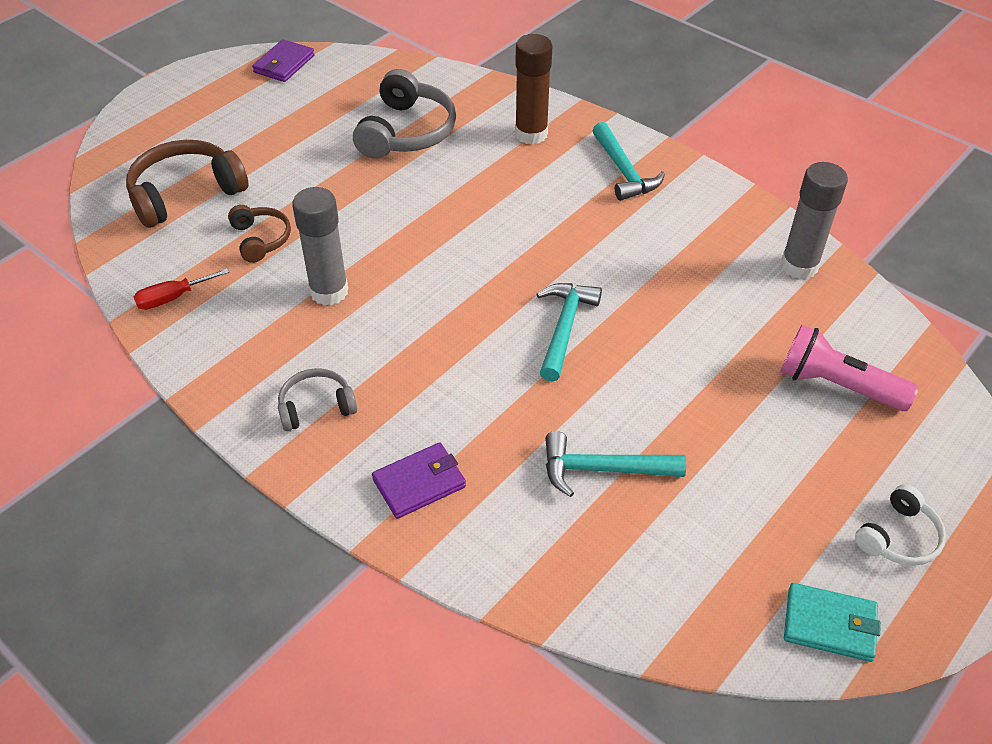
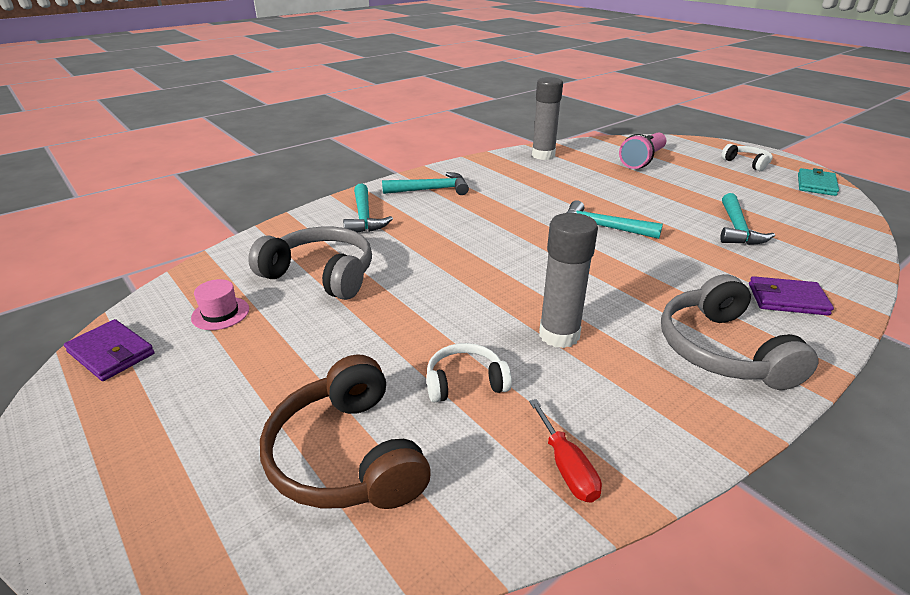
camera: 80 degrees left, 15 degrees down
(260, 239) = (465, 382): brown headphones -> white headphones
(316, 407) = (722, 350): grey headphones -> grey headphones, size x1.76
(338, 95) = (220, 313): none -> pink hat
(419, 483) = (787, 299): purple wallet -> purple wallet turned 60 degrees counterclockwise
(531, 134) = (364, 217): brown glue stick -> turquoise hammer

